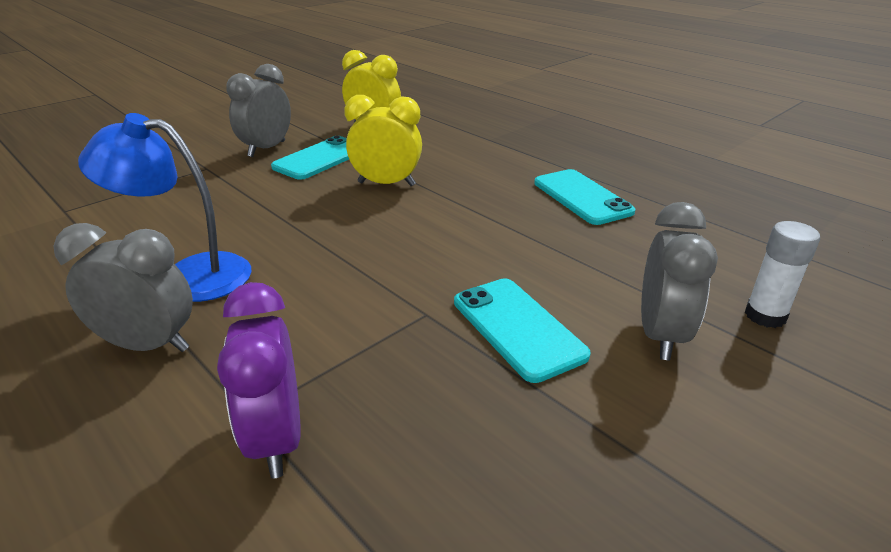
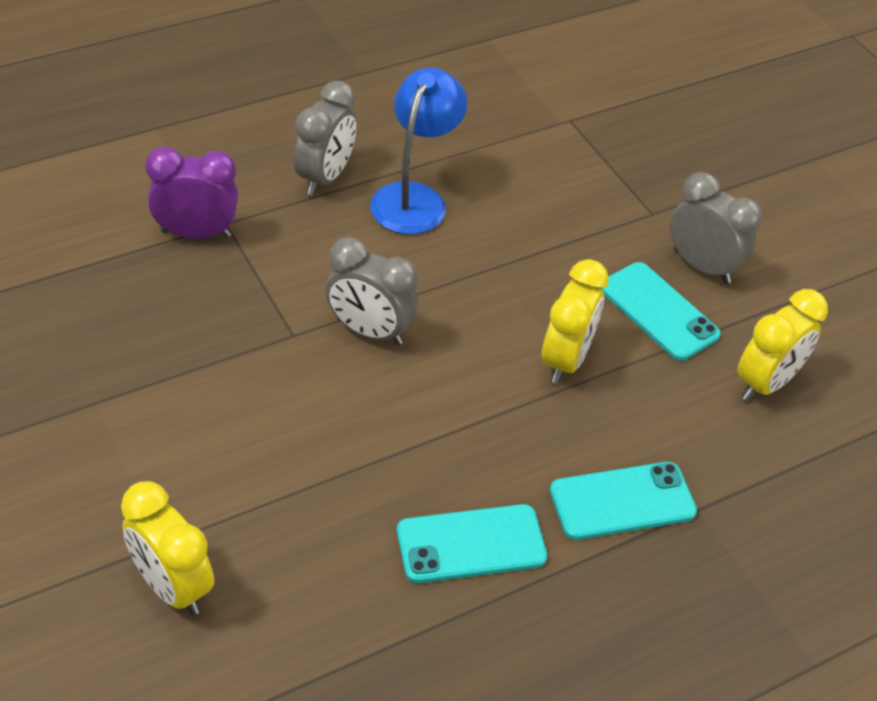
camera: 100 degrees right, 15 degrees up
(517, 328) = (245, 389): turquoise phone -> turquoise phone (622, 501)
(660, 335) = (188, 485): grey clock -> grey clock (369, 331)
(765, 316) = (172, 586): white glue stick -> yellow clock

